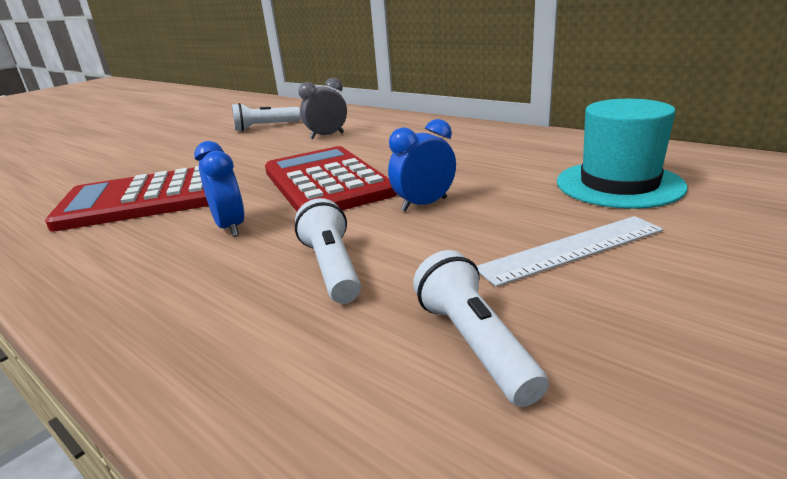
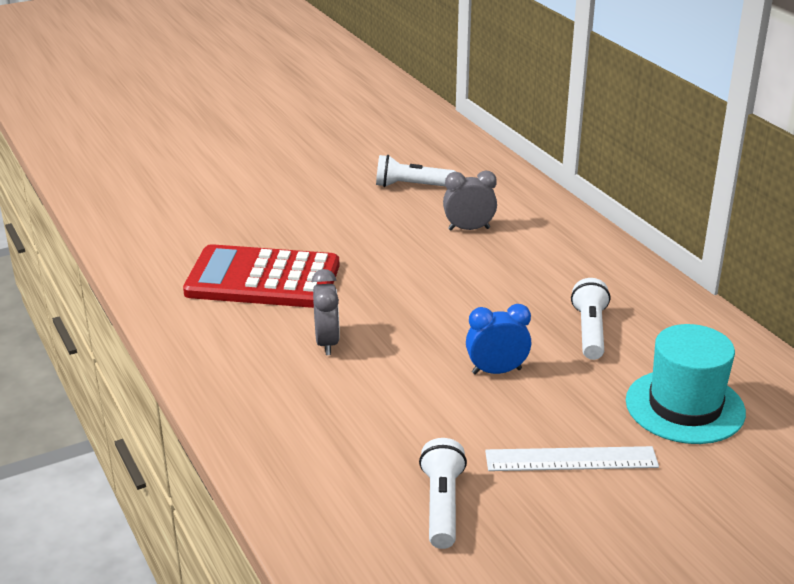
camera: 20 degrees right, 5 degrees up
(230, 227) = (327, 343): blue clock -> grey clock
(326, 182) = (430, 310): red calculator -> none
(332, 268) = (386, 414): white flashlight -> white flashlight (590, 331)

